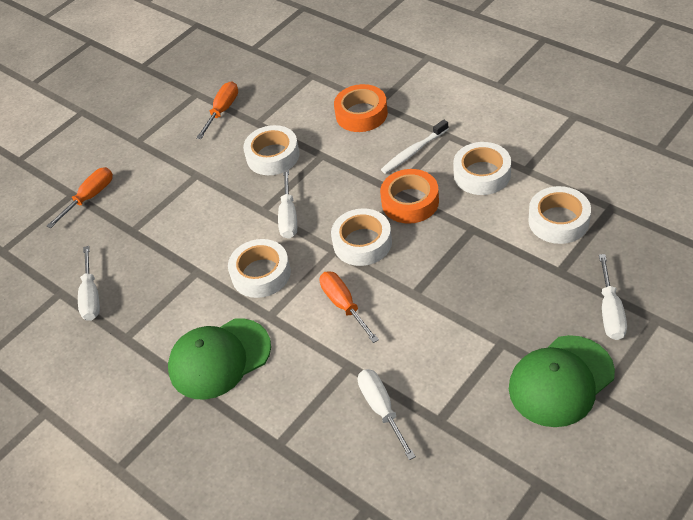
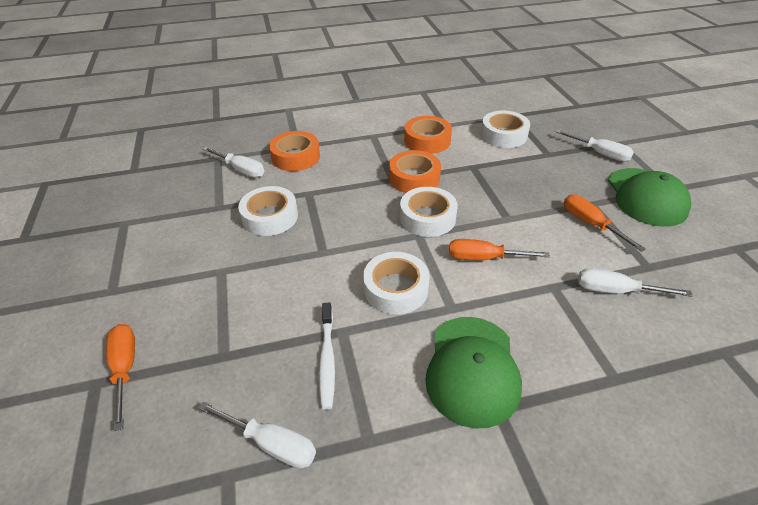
camera: 60 degrees left, 5 degrees down
(222, 111) = (172, 218): orange screwdriver -> orange screwdriver (591, 224)
(288, 216) = (350, 241): white screwdriver -> white screwdriver (240, 170)
(413, 152) = (367, 154): white toothbrush -> white toothbrush (327, 359)
(482, 174) = (427, 140): white tape -> orange tape

